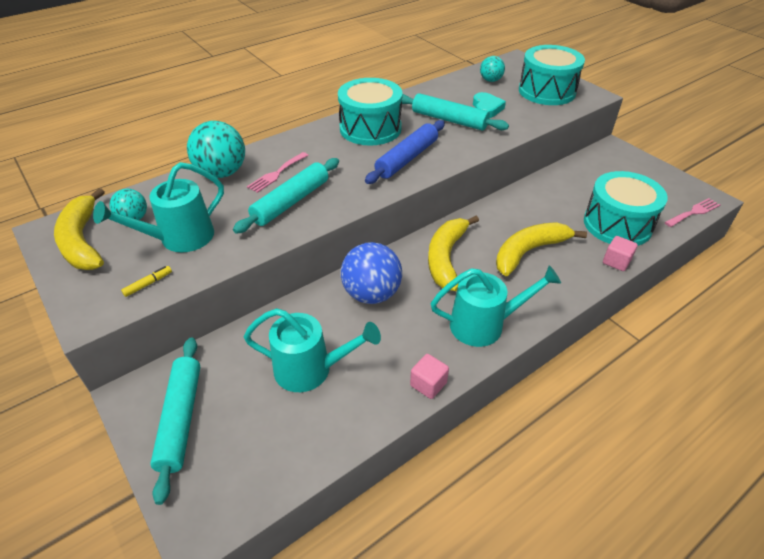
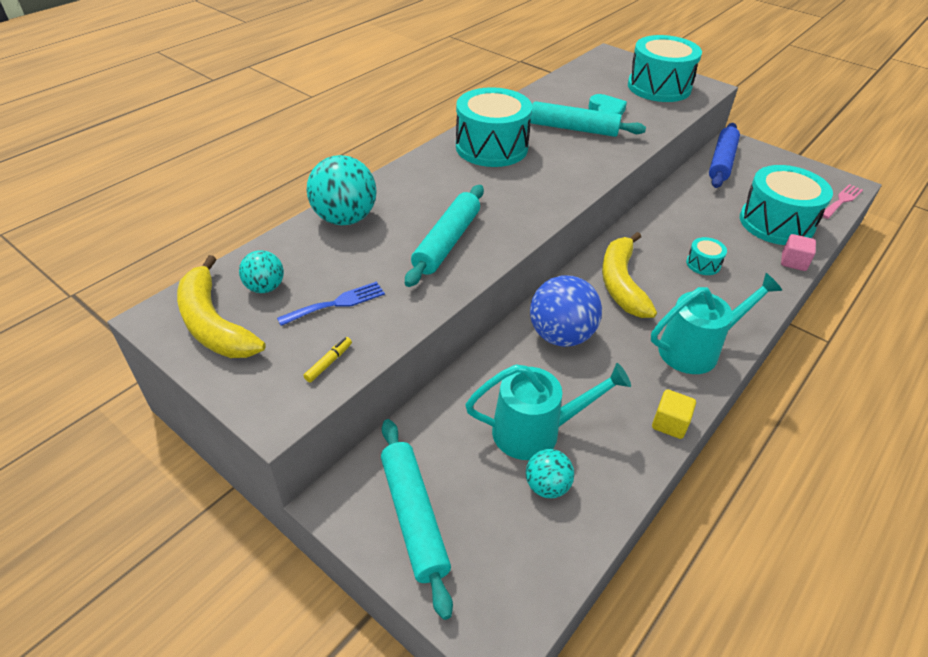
camera: 15 degrees left, 0 degrees up
(179, 239) = (337, 303): turquoise watering can -> blue fork
(276, 174) = (412, 211): pink fork -> none
(407, 158) = (550, 177): blue rolling pin -> blue rolling pin (721, 162)
(428, 384) = (669, 423): pink cube -> yellow cube
(490, 80) = (594, 80): turquoise ball -> turquoise ball (547, 486)
(529, 252) = (703, 264): yellow banana -> turquoise drum

